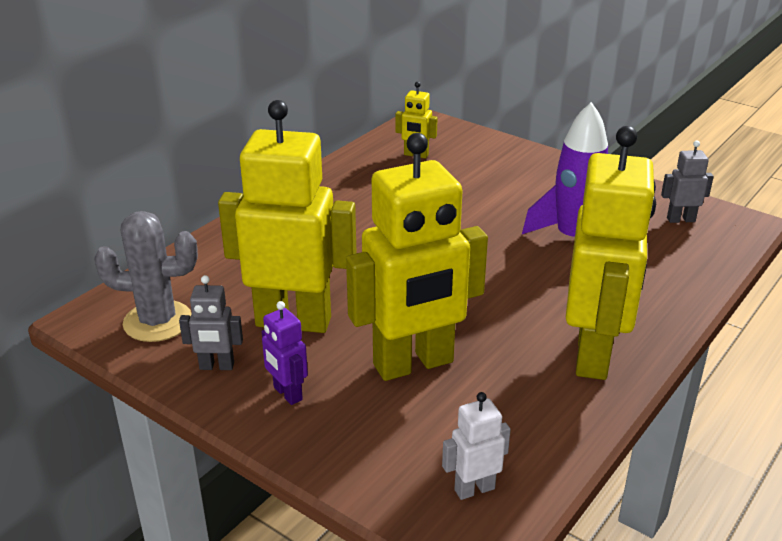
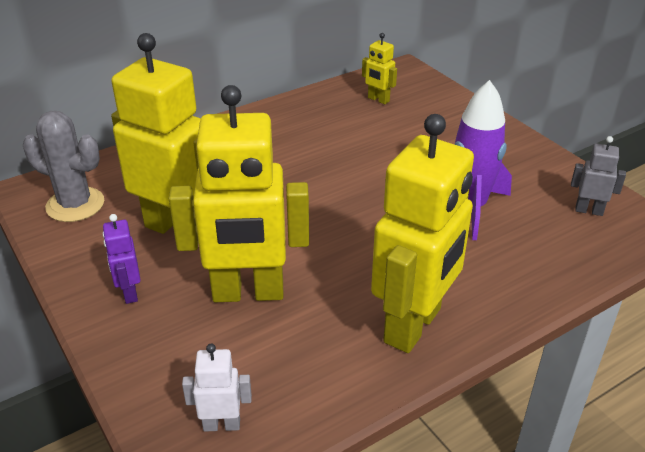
camera: 20 degrees right, 5 degrees up
(216, 366) = (92, 254): grey robot -> none

